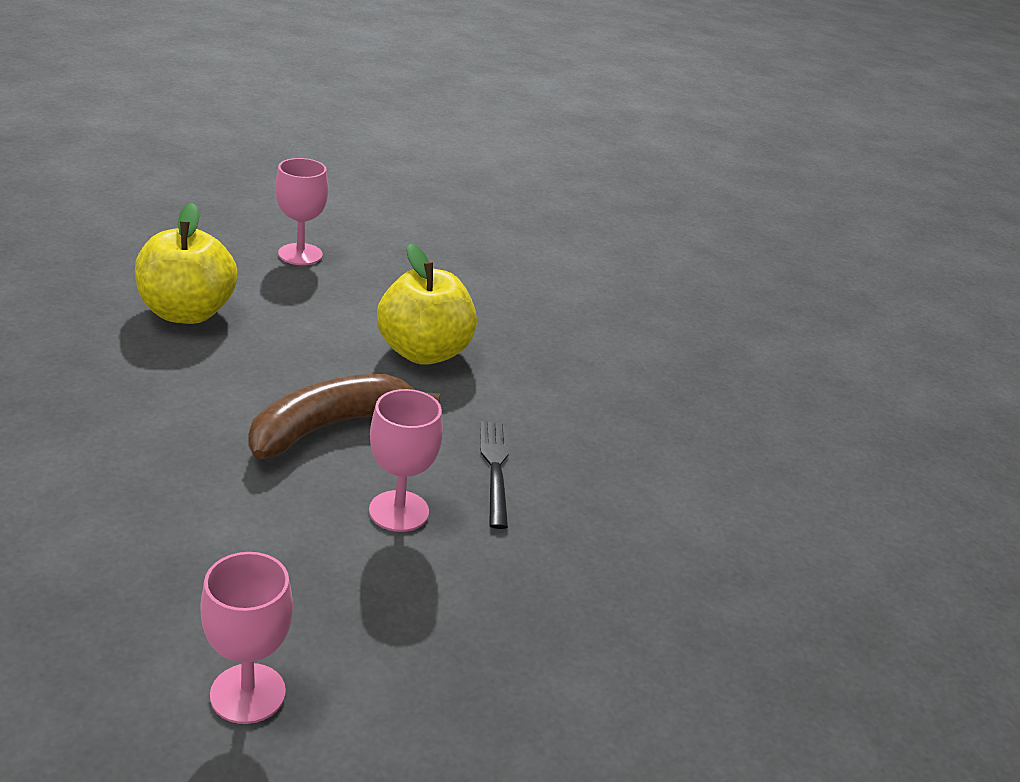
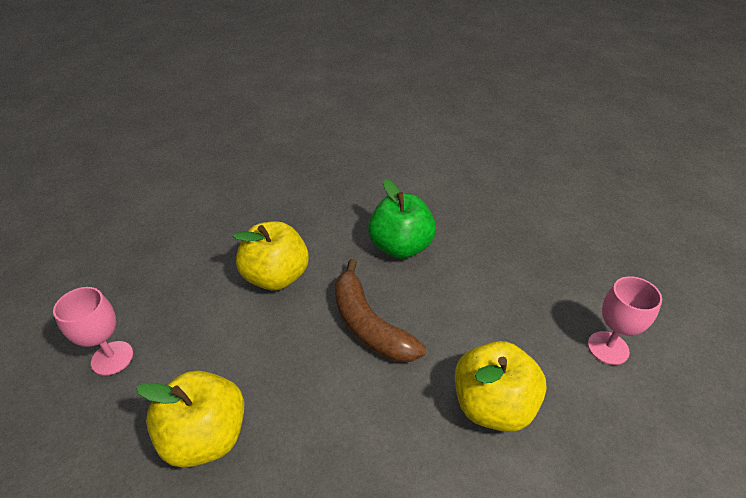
camera: 80 degrees left, 10 degrees up
(168, 529) = (492, 405): none -> yellow apple
(399, 511) = (448, 288): pink goblet -> none
(495, 468) = (401, 247): black fork -> green apple

